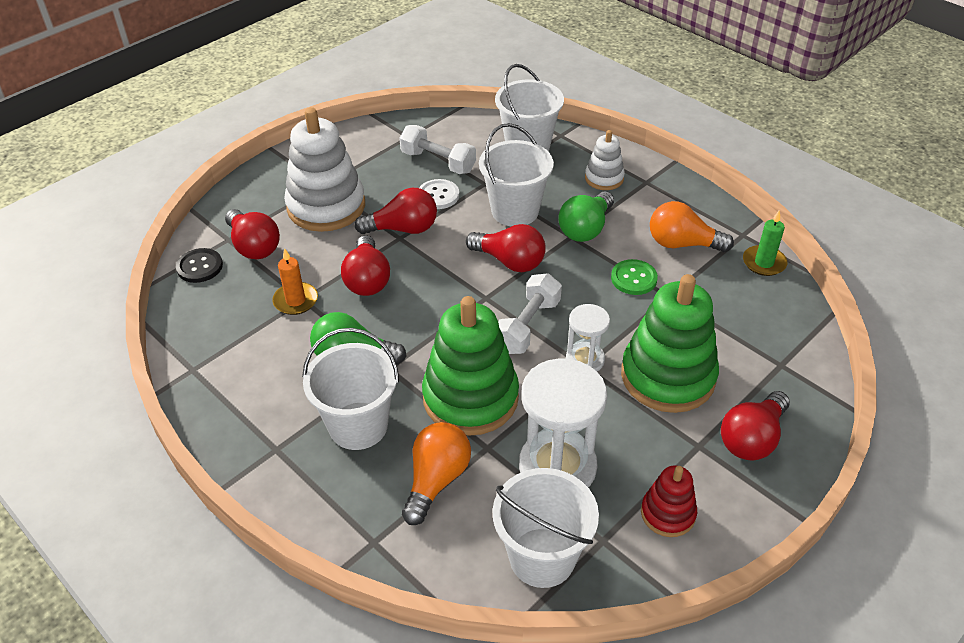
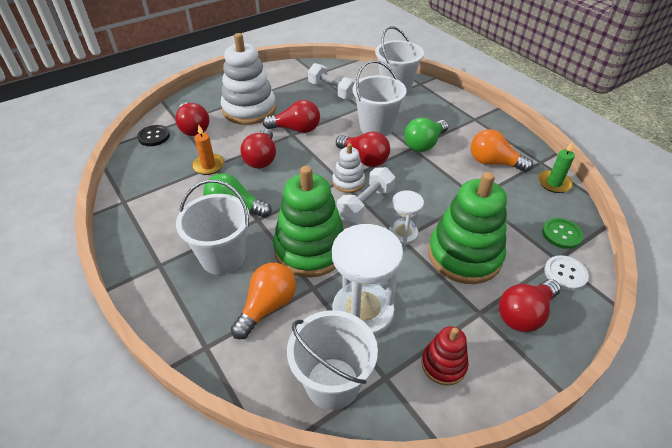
camera: 10 degrees right, 0 degrees up
(438, 195) = (326, 111): white button -> white button (565, 274)
(604, 178) = (444, 113): white stacking toy -> white stacking toy (348, 182)
(633, 278) = (452, 182): green button -> green button (561, 234)

